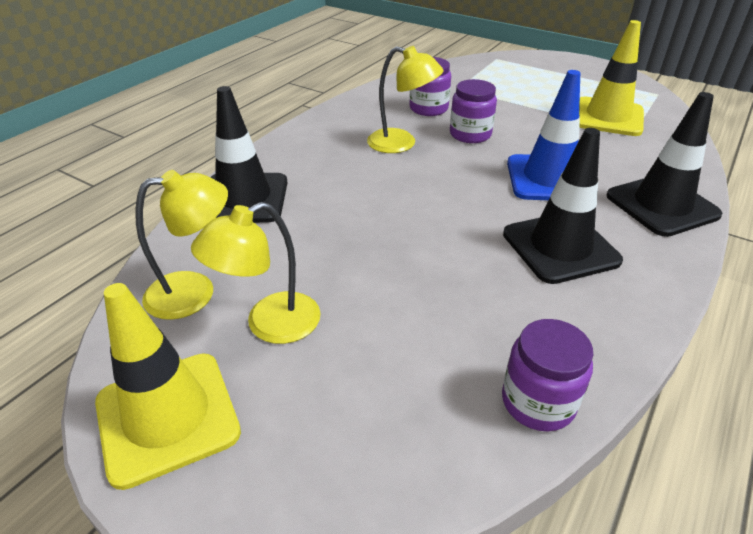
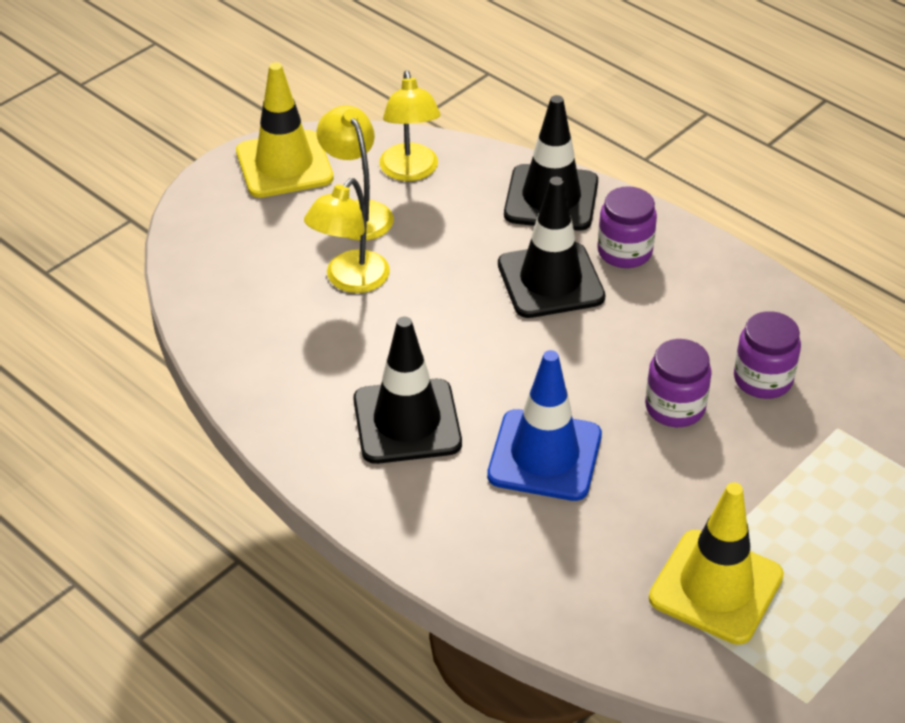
camera: 100 degrees right, 5 degrees up
(401, 143) = (656, 334): yellow lamp -> yellow lamp (350, 280)
(538, 402) = (227, 348): purple jar -> purple jar (624, 252)
(662, 205) = (462, 545): black traffic cone -> black traffic cone (550, 281)

